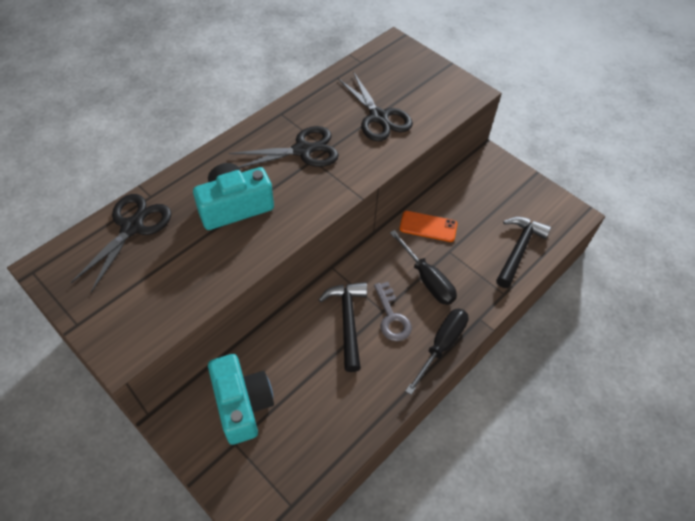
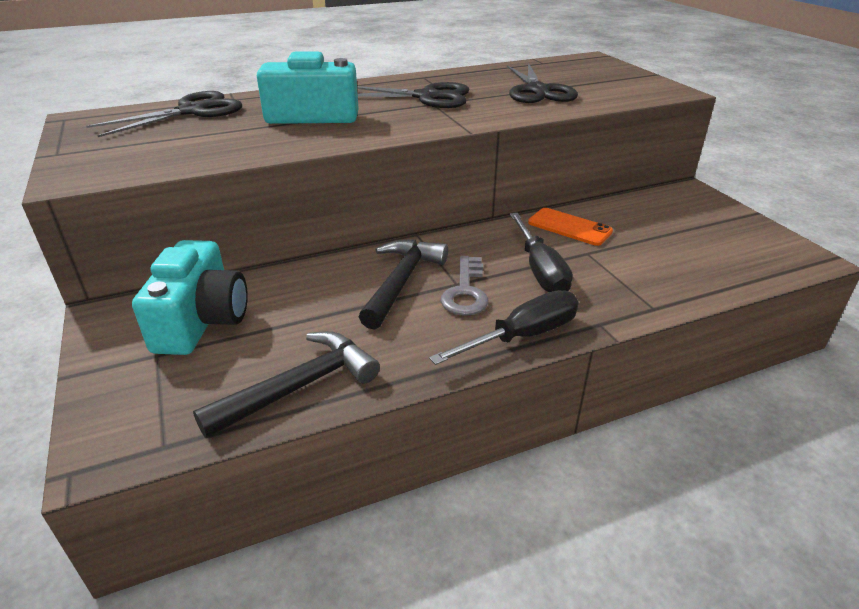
camera: 25 degrees right, 20 degrees down
(518, 250) = (698, 272): black hammer -> black hammer (299, 387)

